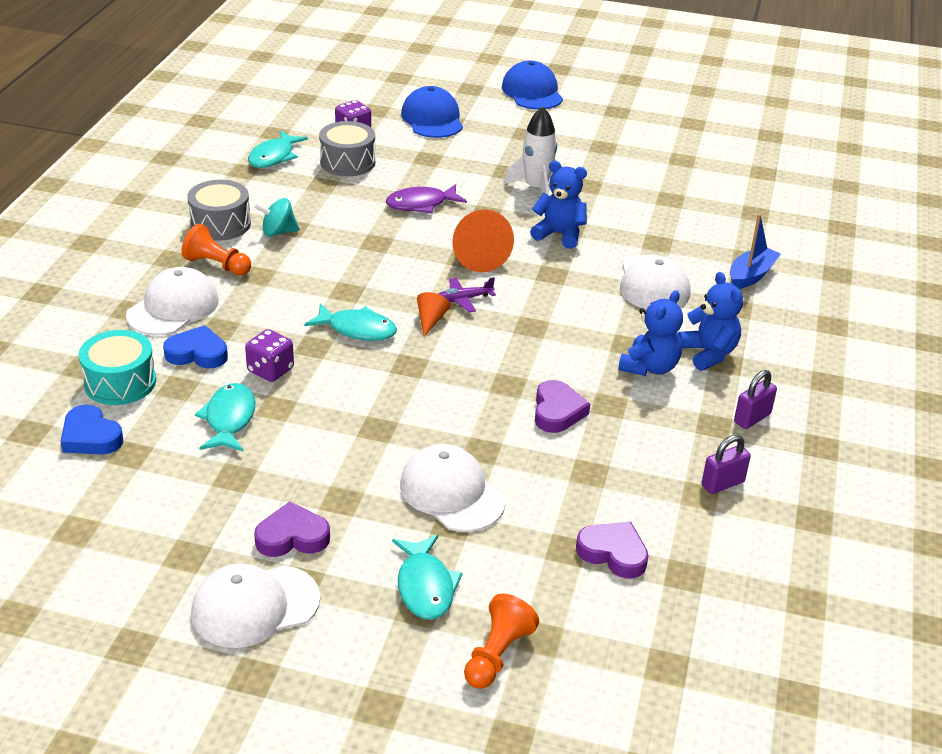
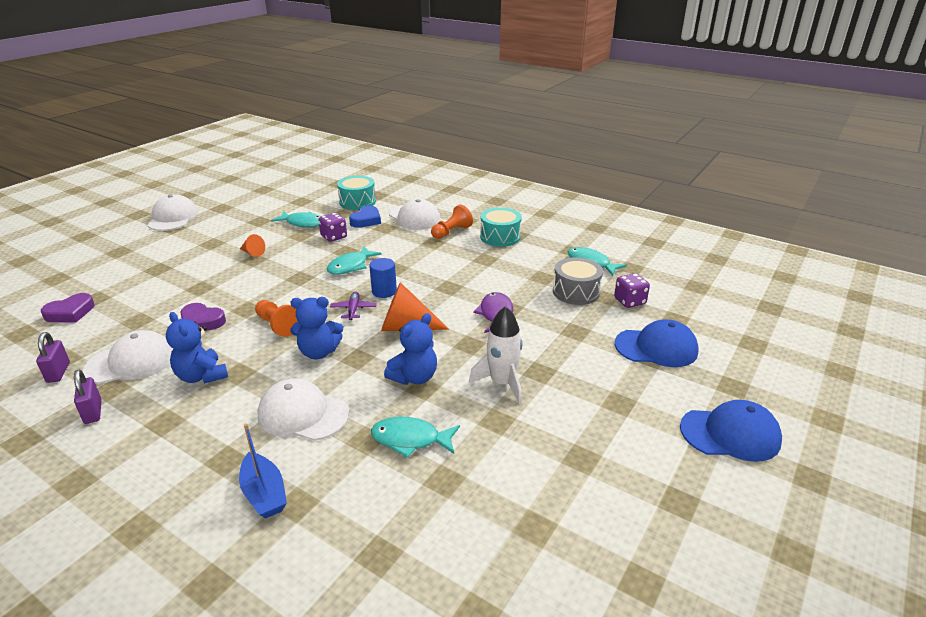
camera: 110 degrees right, 5 degrees down
(91, 437) = (322, 194): blue heart -> none
(220, 224) = (500, 237): grey drum -> turquoise drum
(278, 232) = (481, 254): turquoise spinning top -> none
(292, 537) = (202, 229): purple heart -> none
(410, 287) = (384, 291): none -> blue cylinder
(425, 586) = (129, 255): turquoise fish -> turquoise fish (410, 439)
(431, 320) = (339, 293): orange cone -> orange cone (252, 253)
(452, 493) = (179, 272): white cap -> white cap (131, 362)
(497, 654) = (65, 265): orange pawn -> orange pawn (277, 325)
(708, 353) = (185, 415): blue teddy bear -> blue teddy bear (319, 352)

